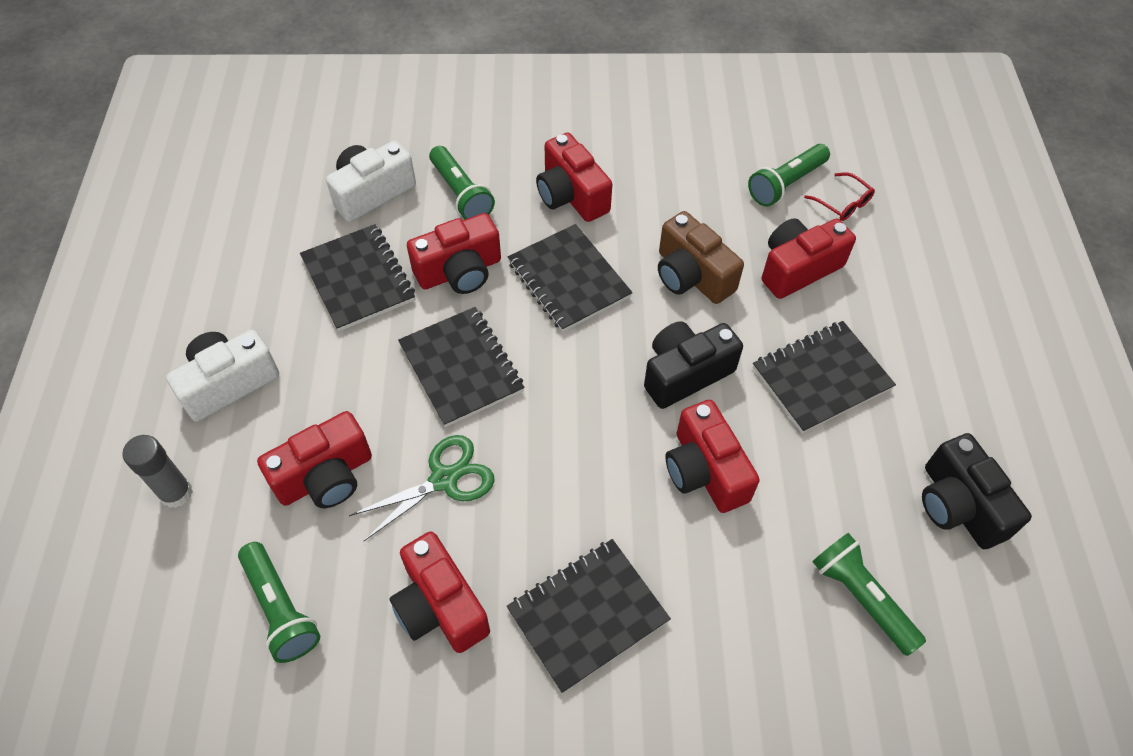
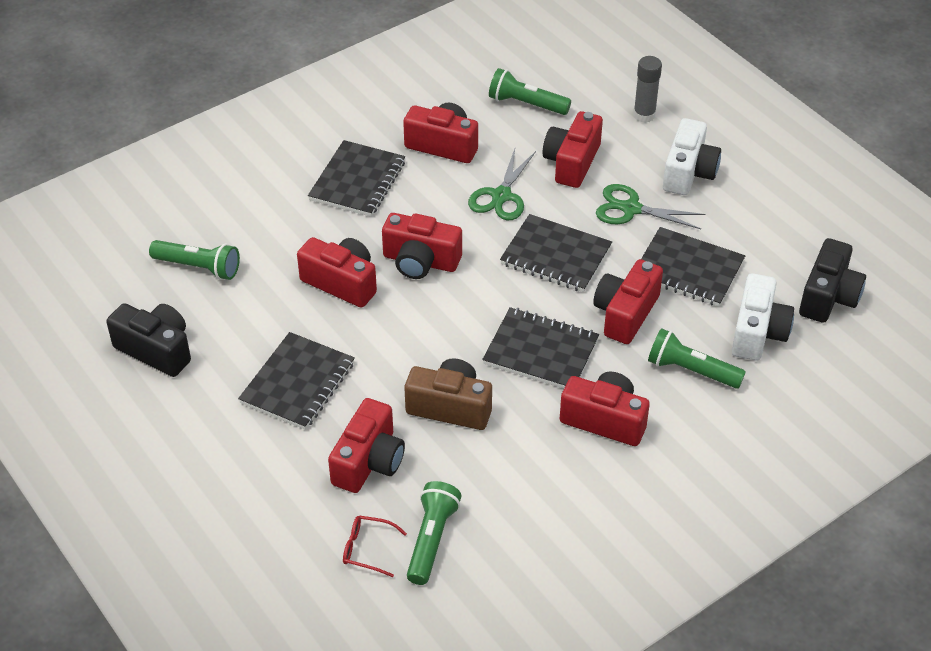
camera: 145 degrees right, 10 degrees down
(333, 376) = (631, 209): none -> green scissors
(601, 446) = (420, 261): none -> red camera
(685, 373) = (400, 333): black camera -> black camera (828, 296)

